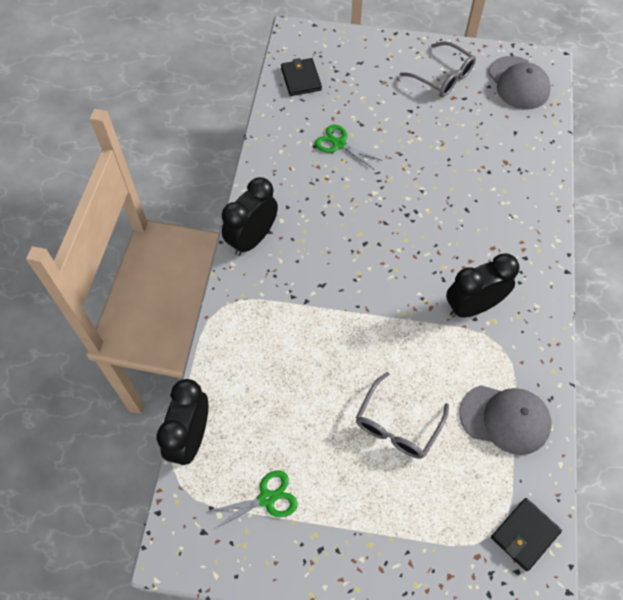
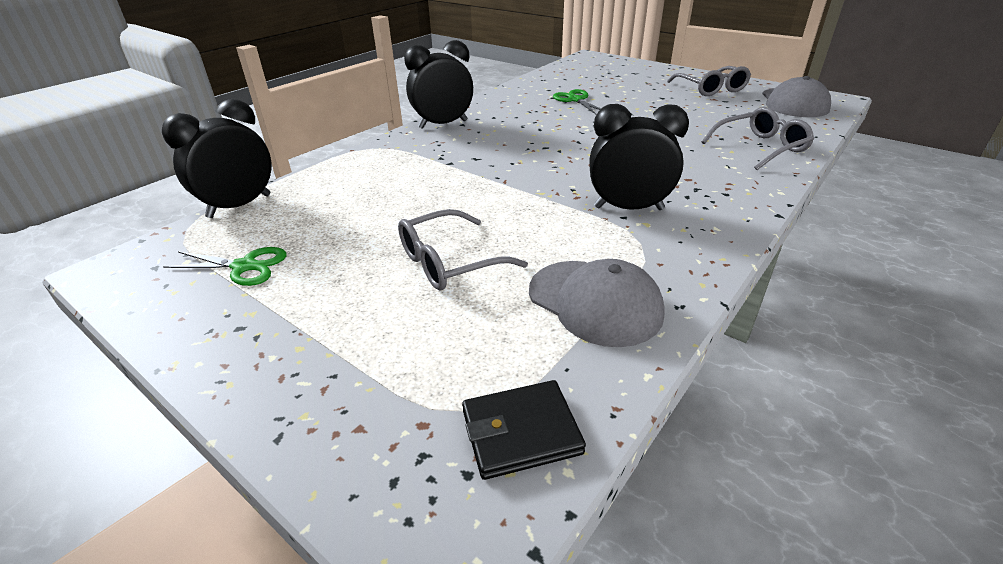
camera: 30 degrees right, 25 degrees down
(301, 79) = (574, 71): black wallet -> none
(522, 177) = (760, 147): none -> grey glasses

